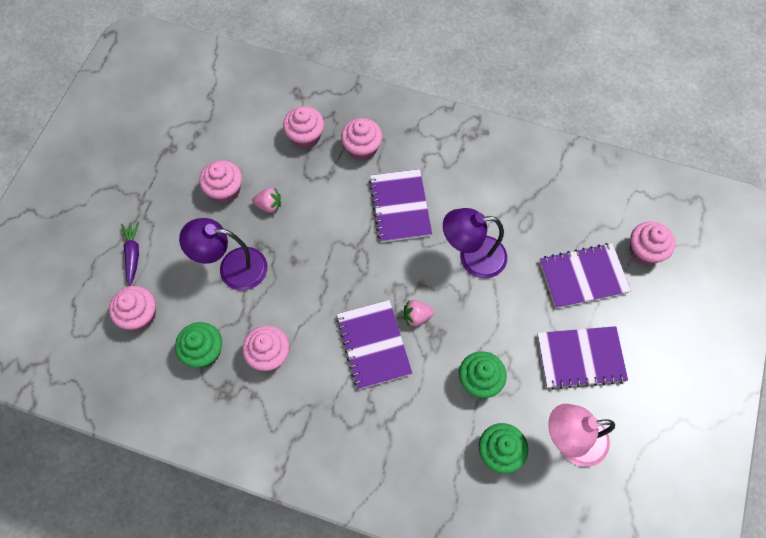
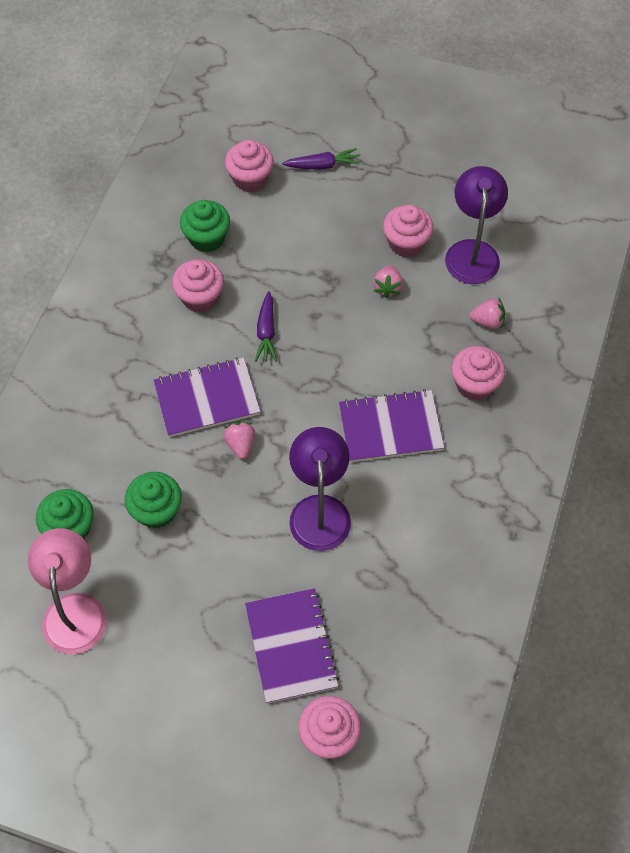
camera: 90 degrees right, 5 degrees down
(233, 268) = (305, 257): purple lamp -> purple lamp (472, 252)
(305, 137) = (487, 321): pink cupcake -> pink strawberry
(308, 298) = (266, 332): none -> purple carrot
(580, 358) = (178, 631): purple notebook -> none

